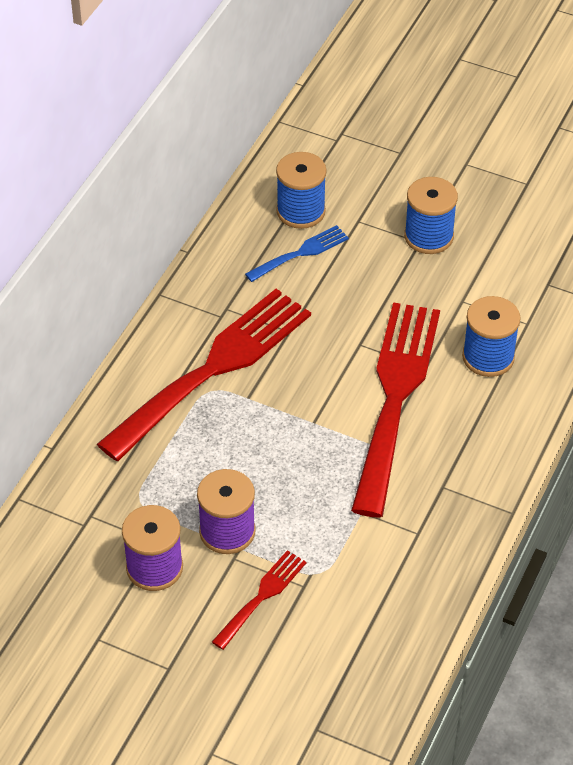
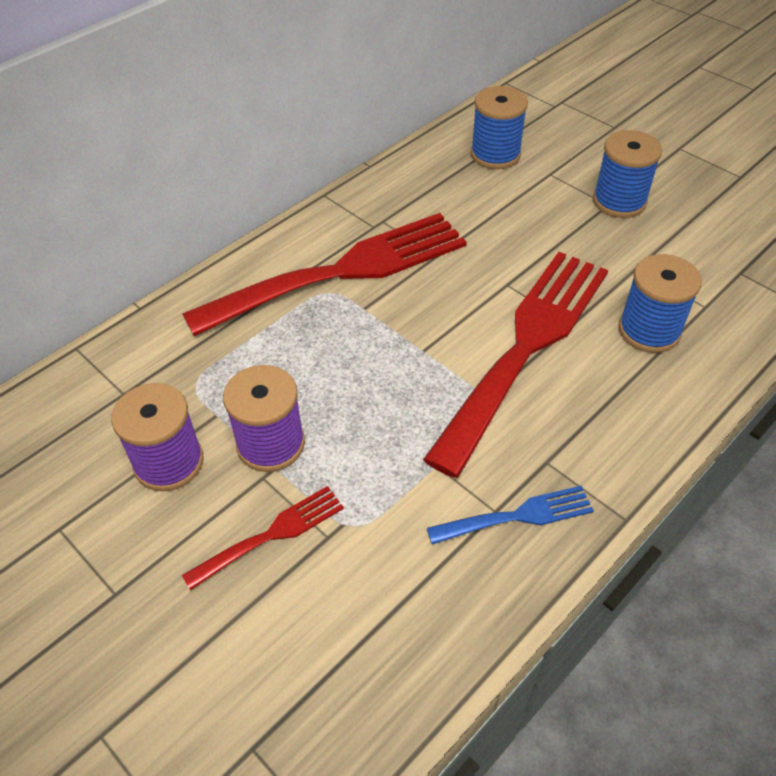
camera: 20 degrees right, 0 degrees up
(301, 253) = (480, 189): blue fork -> blue fork (517, 516)

